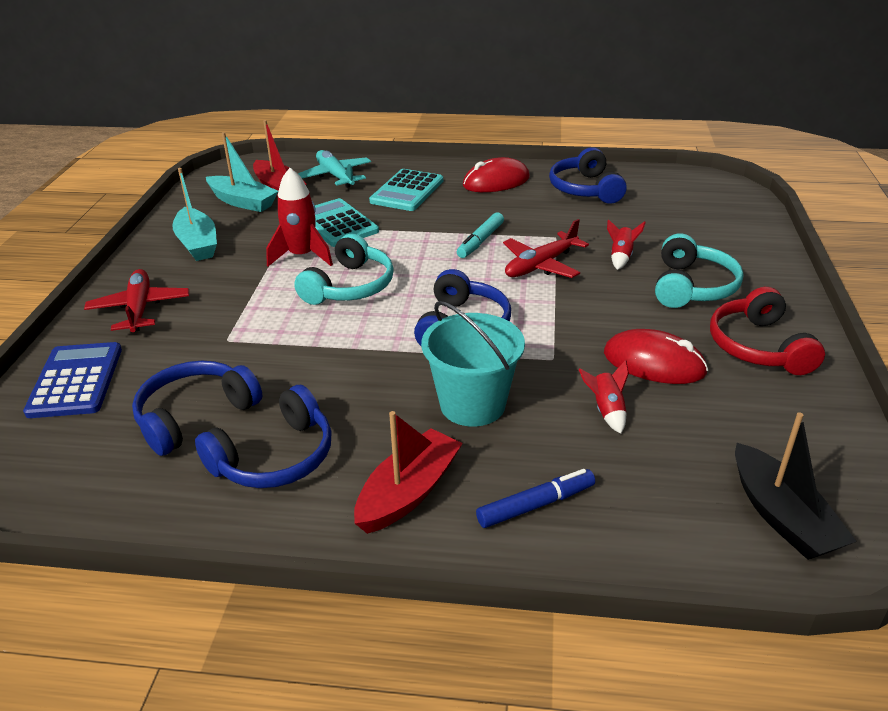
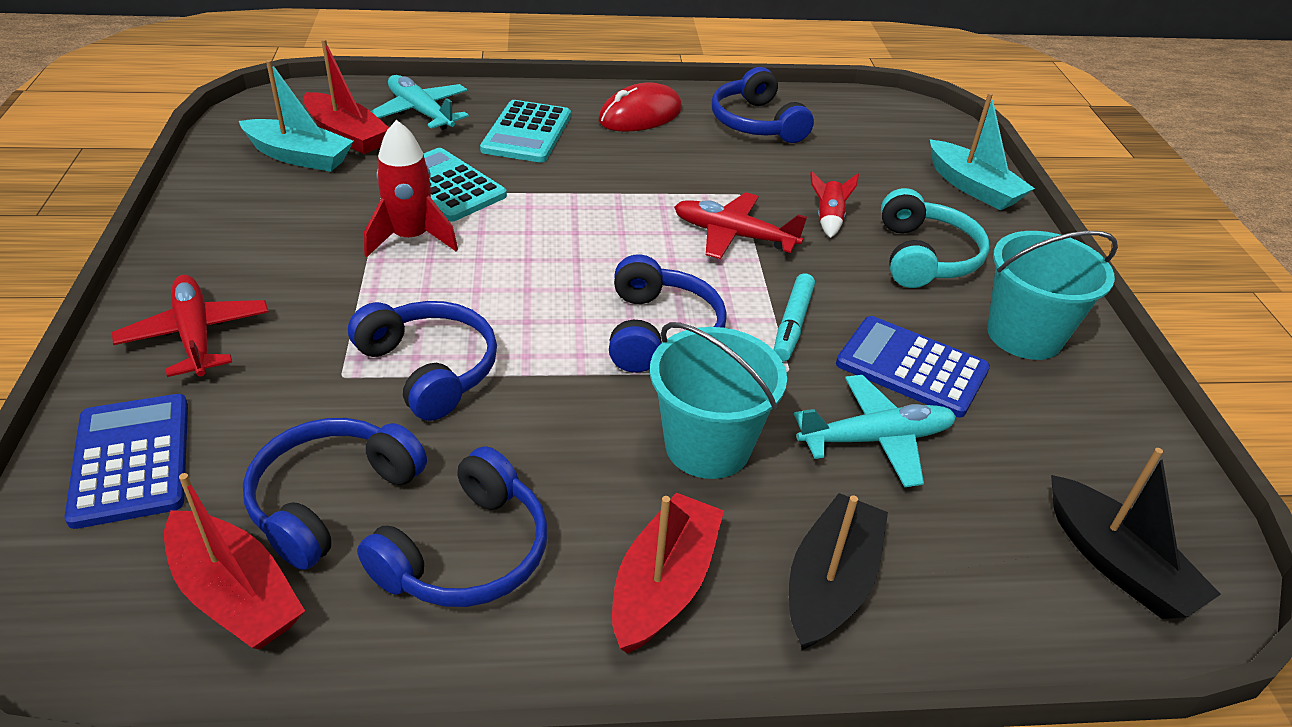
camera: 15 degrees left, 5 degrees up
(115, 467) = (235, 595): none -> red boat
(197, 243) = (252, 225): turquoise boat -> turquoise boat (973, 187)
(288, 339) = (430, 369): none -> blue headphones
(350, 286) = (492, 281): turquoise headphones -> none
(480, 241) = (646, 204): turquoise marker -> turquoise marker (792, 324)
(536, 505) = (830, 584): blue marker -> black boat
(541, 265) = (734, 236): red plane -> red plane turned 75 degrees clockwise
(606, 410) = (875, 439): red rocket -> turquoise plane
(654, 363) = (911, 367): red mouse -> blue calculator
(758, 347) = (1024, 335): red headphones -> turquoise bucket

